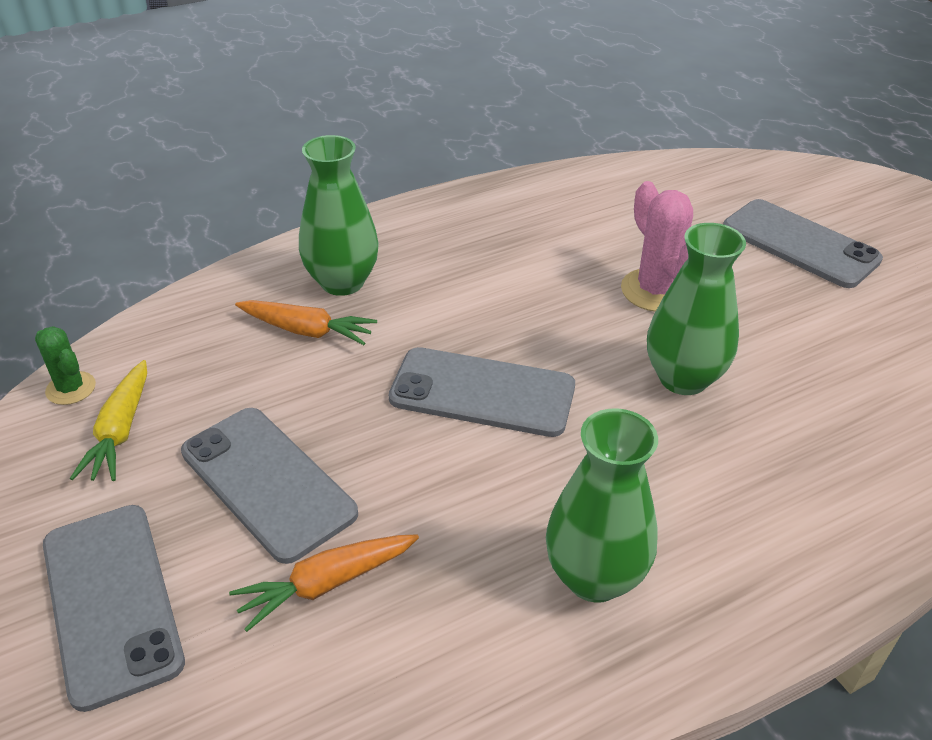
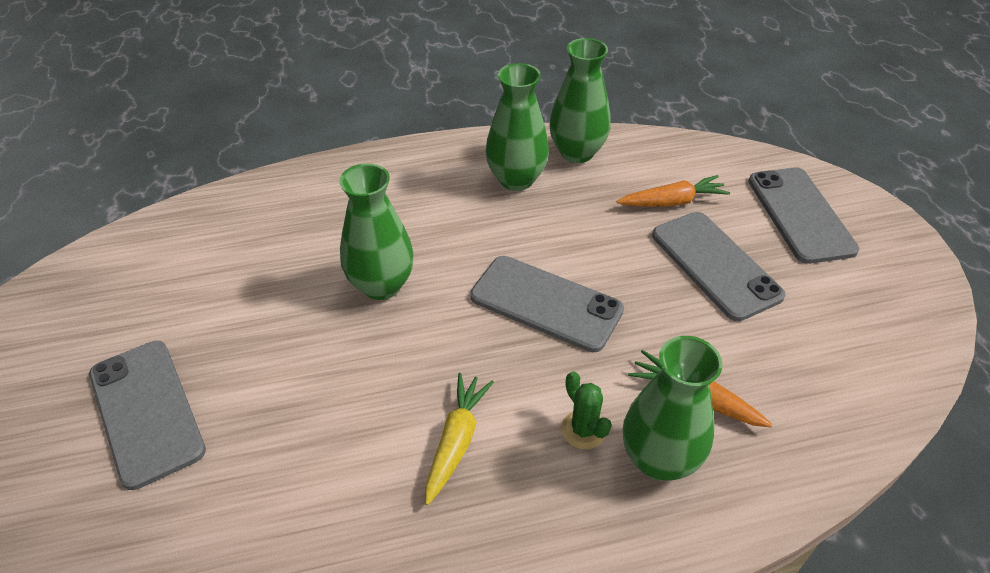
camera: 165 degrees left, 5 degrees up
(71, 388) = (902, 374): green cactus -> green cactus (583, 430)
(120, 431) = (840, 324): yellow carrot -> yellow carrot (456, 441)
(510, 668) = (577, 152): none -> green vase
(656, 290) = (341, 379): pink cactus -> none

